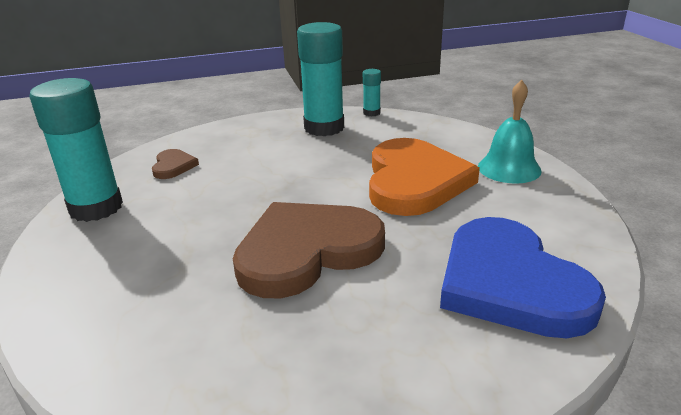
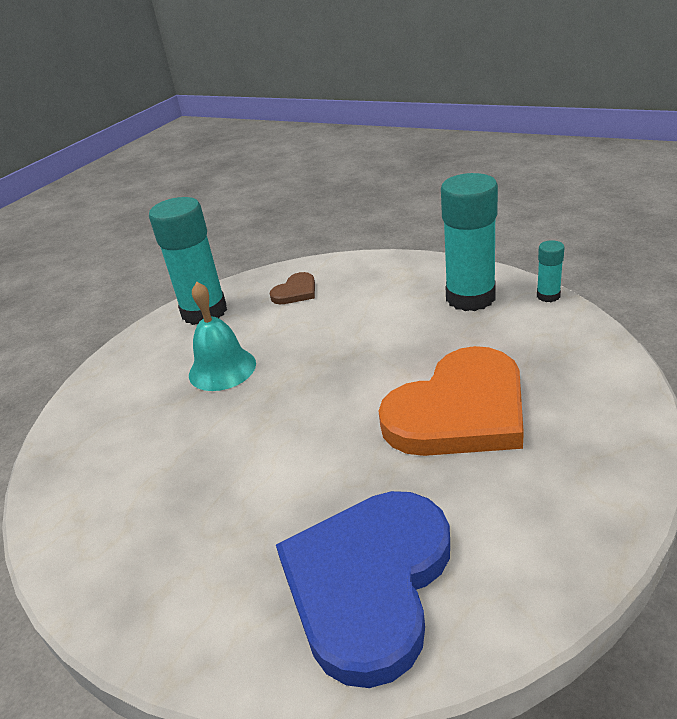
camera: 50 degrees right, 5 degrees up
(306, 251) = (269, 435): brown heart -> none
(509, 168) = (590, 449): turquoise bell -> turquoise bell (222, 369)

